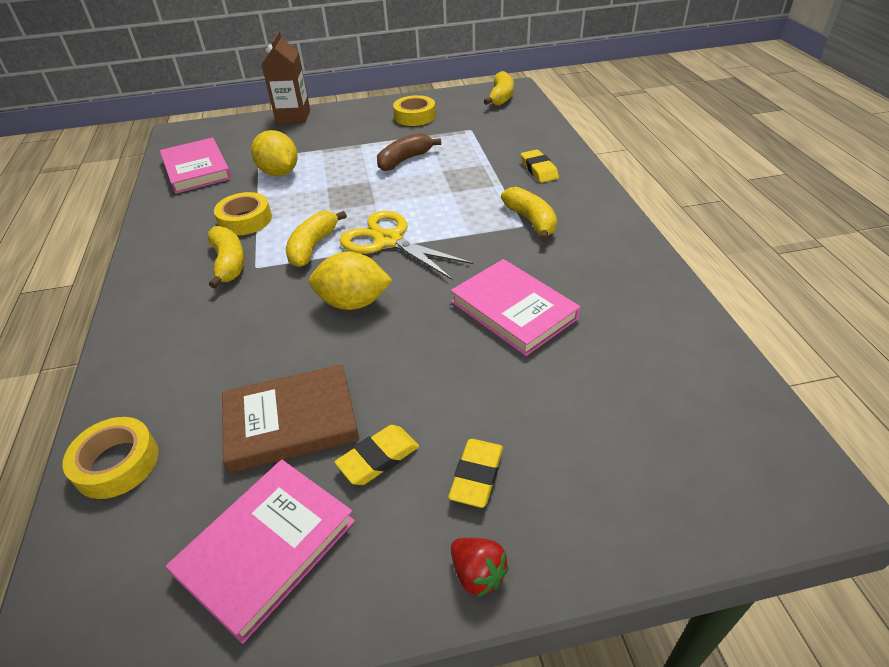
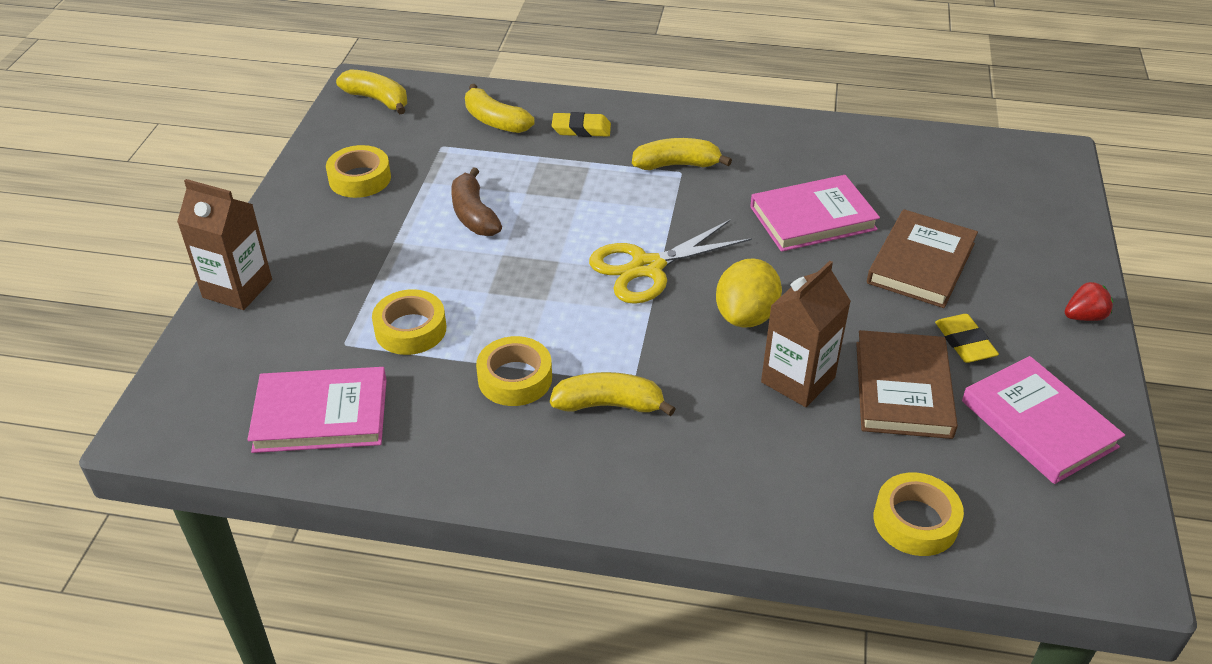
camera: 70 degrees left, 0 degrees up
(279, 173) = (410, 329): yellow lemon -> yellow tape
(283, 350) = (798, 380): none -> brown carton
(313, 246) = (620, 328): yellow banana -> yellow banana (495, 121)
(477, 475) = (998, 293): yellow eraser -> none
(492, 399) = (921, 263): none -> brown book

